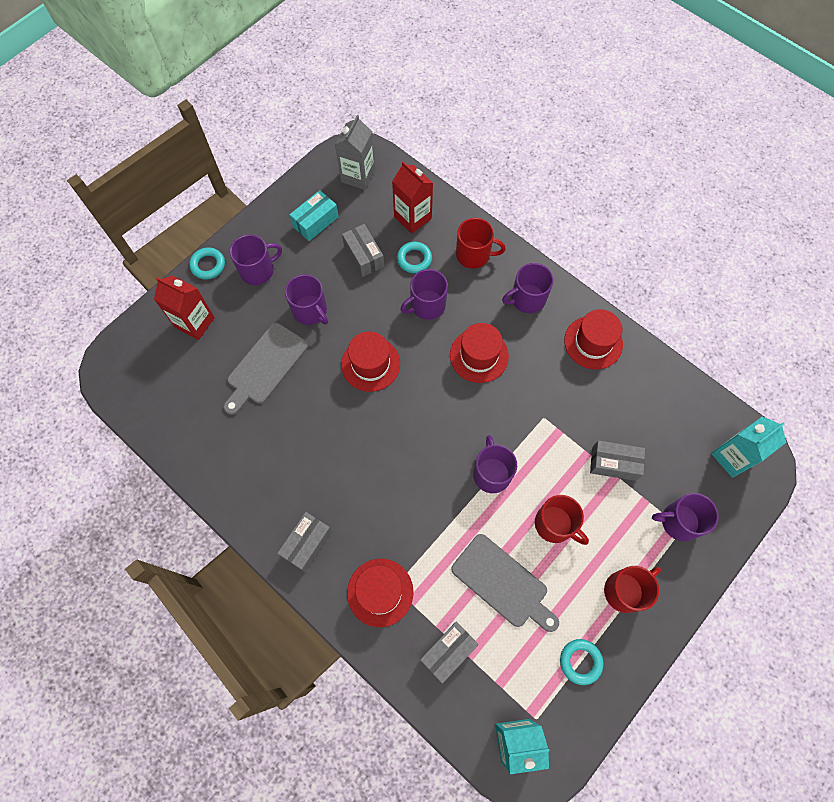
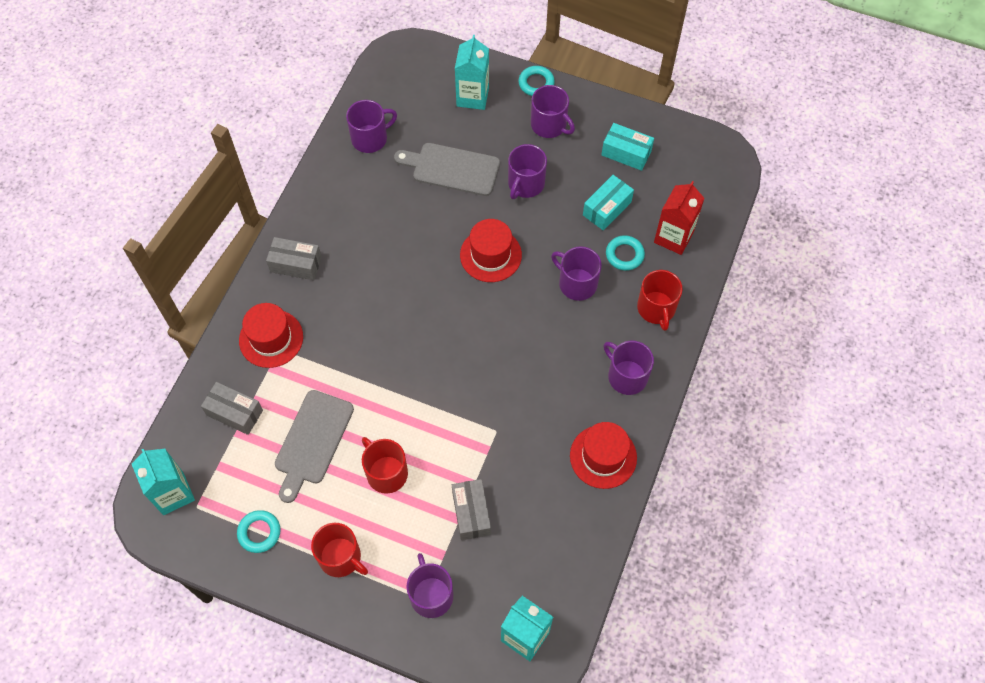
camera: 70 degrees right, 5 degrees down
(195, 322) = (472, 96): red carton -> turquoise carton
(358, 176) = (699, 171): grey carton -> none
(364, 256) = (607, 208): grey box -> turquoise box
(479, 355) = (540, 349): red hat -> none
(491, 473) = (418, 399): purple mug -> purple mug (370, 138)
(555, 524) = (386, 473): red mug -> red mug turned 120 degrees clockwise

